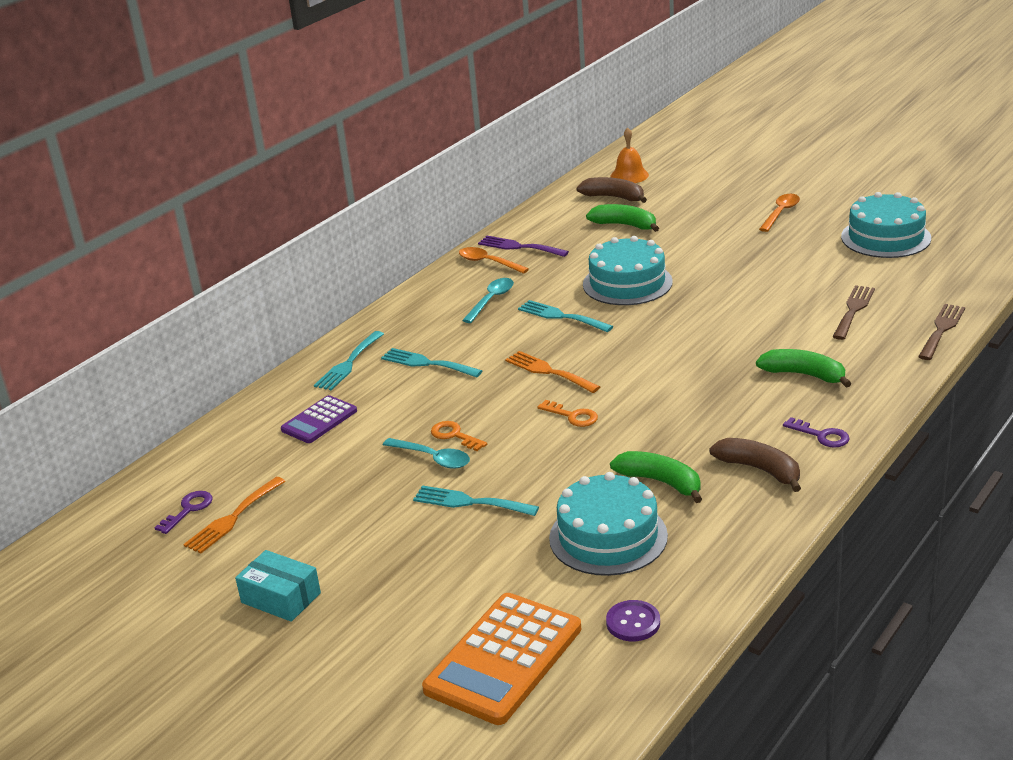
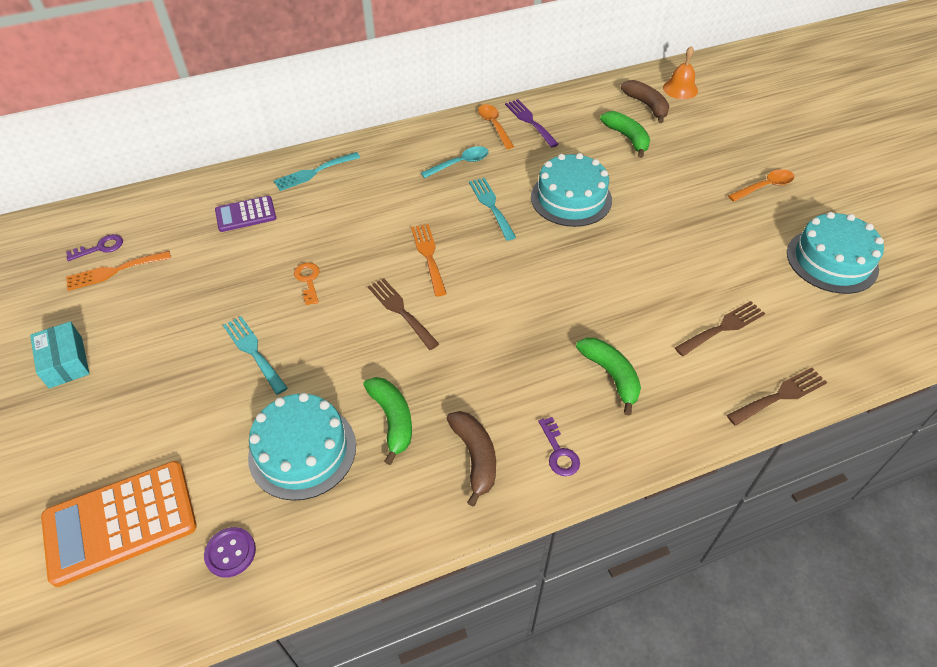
camera: 30 degrees right, 20 degrees up
(427, 363) = (360, 200): turquoise fork -> none
(432, 458) = (274, 293): turquoise spoon -> none
(572, 416) = (400, 311): orange key -> brown fork

